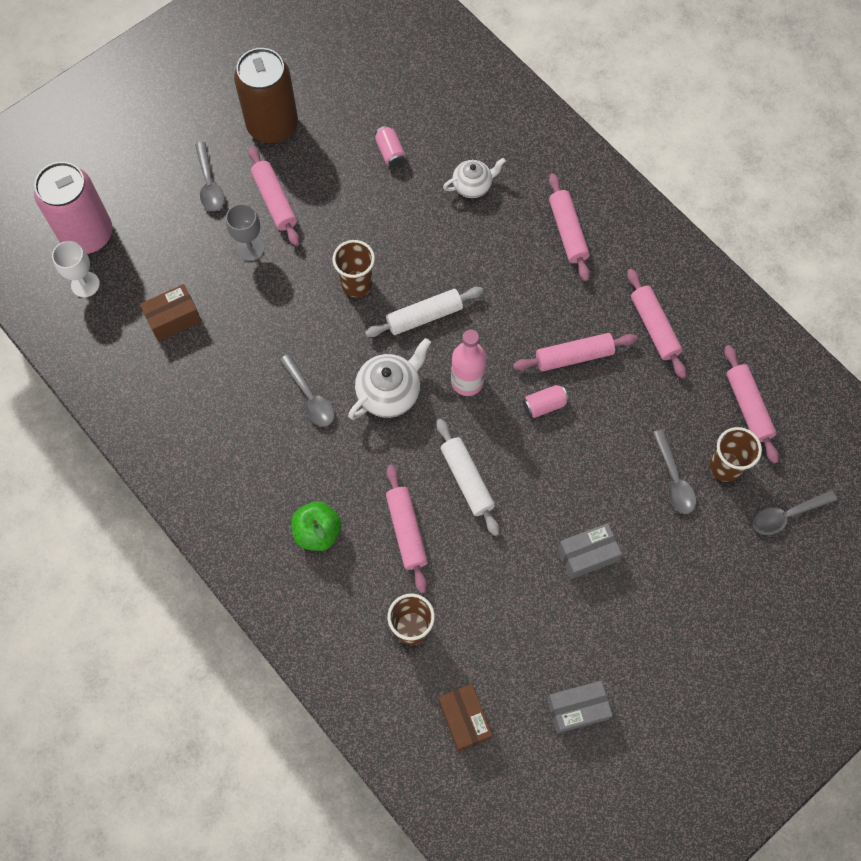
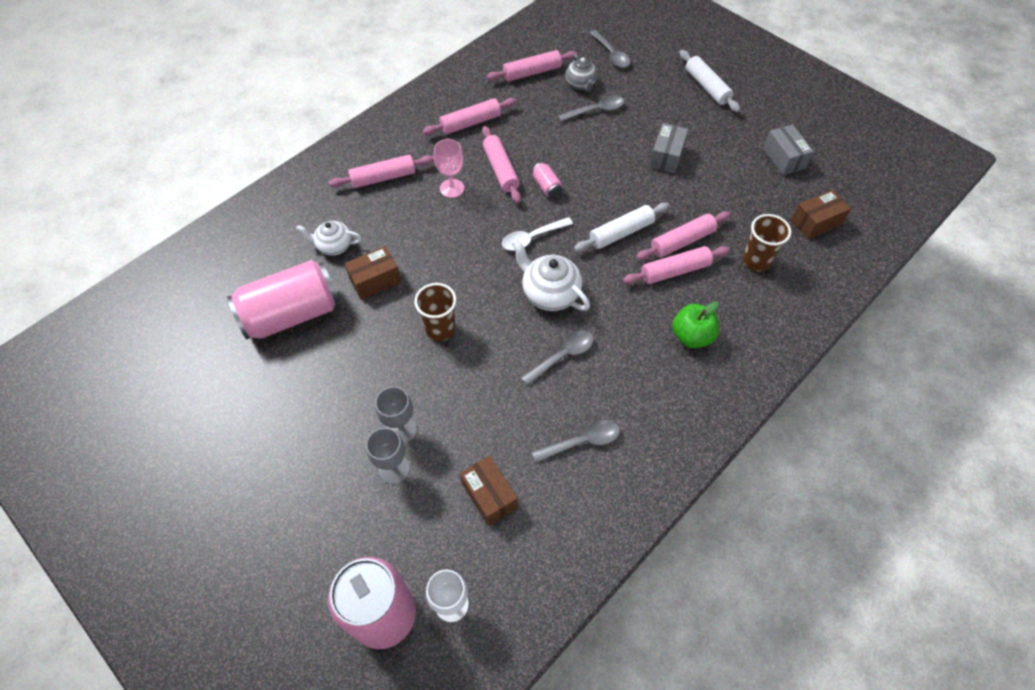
camera: 95 degrees left, 10 degrees down
(209, 184) = (320, 482): grey spoon -> grey spoon (582, 441)
(212, 242) = (394, 469): none -> grey goblet
(272, 125) = (248, 426): brown can -> none
(275, 201) = (344, 413): pink rolling pin -> pink rolling pin (682, 241)
(390, 152) = (292, 314): pink can -> pink can, size x2.47
(424, 225) = (375, 280): none -> brown box
(424, 316) = (471, 273): white rolling pin -> white rolling pin (707, 87)
(467, 381) = (532, 238): pink bottle -> white spoon
(473, 186) = (334, 246): white teapot -> white teapot turned 60 degrees counterclockwise
(547, 302) = (452, 188): none -> pink goblet
(587, 555) = (666, 156): grey box -> grey box turned 45 degrees clockwise
(725, 466) = (581, 84): brown cup -> grey teapot

